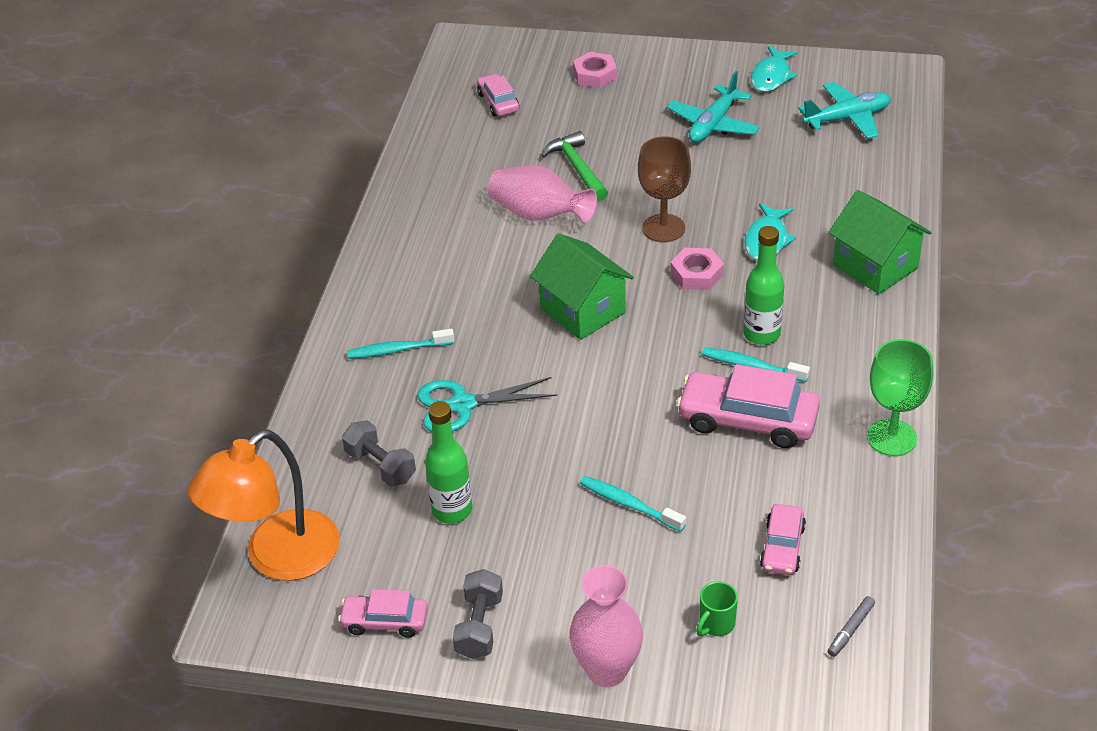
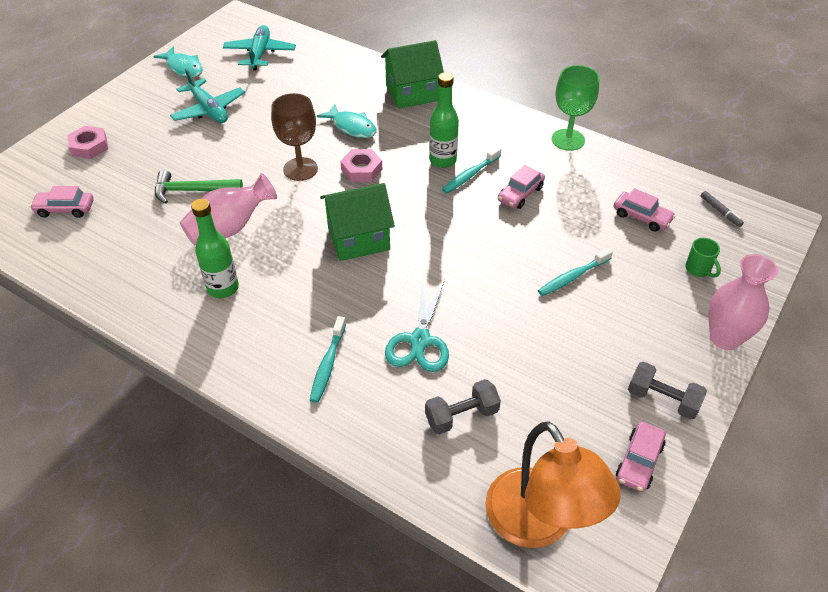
camera: 70 degrees left, 5 degrees up
(452, 510) = (534, 381): green bottle -> green bottle (223, 288)
(747, 420) = (520, 194): pink car -> pink car, size x0.57

